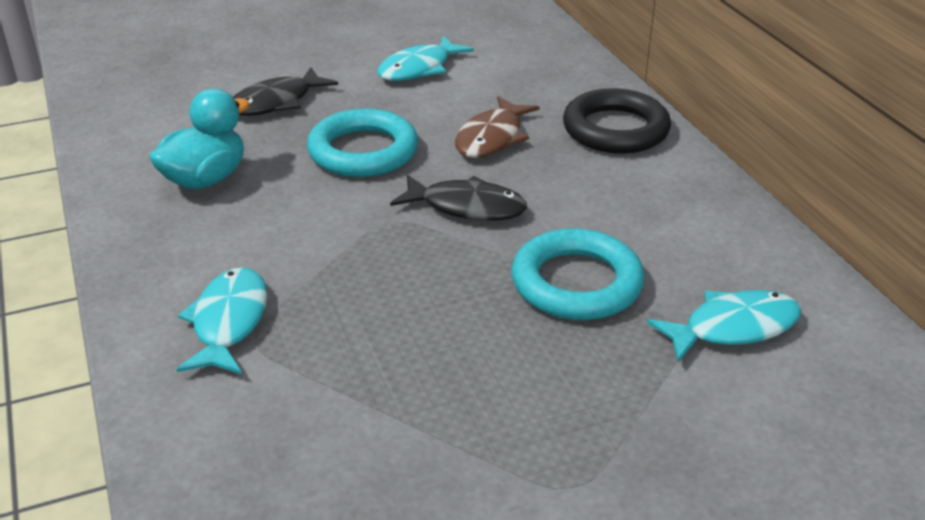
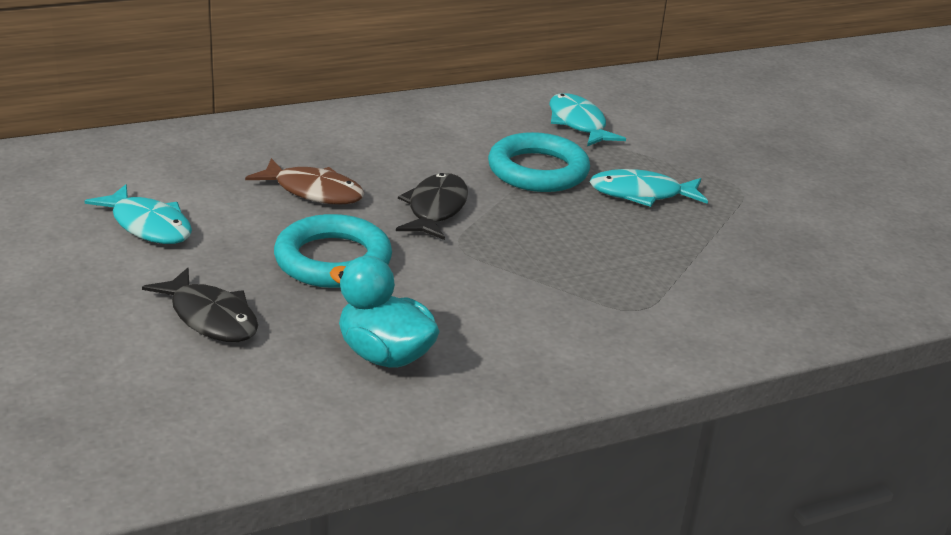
camera: 95 degrees left, 5 degrees down
(228, 322) = (620, 323): turquoise fish -> turquoise fish (641, 194)
(615, 129) = (305, 134): black ring -> none

